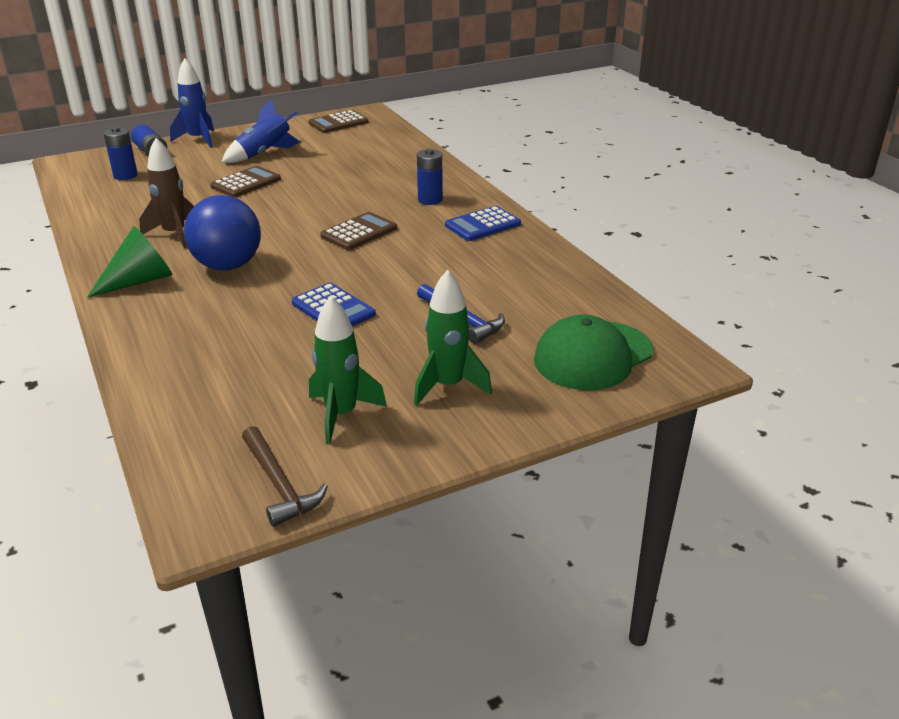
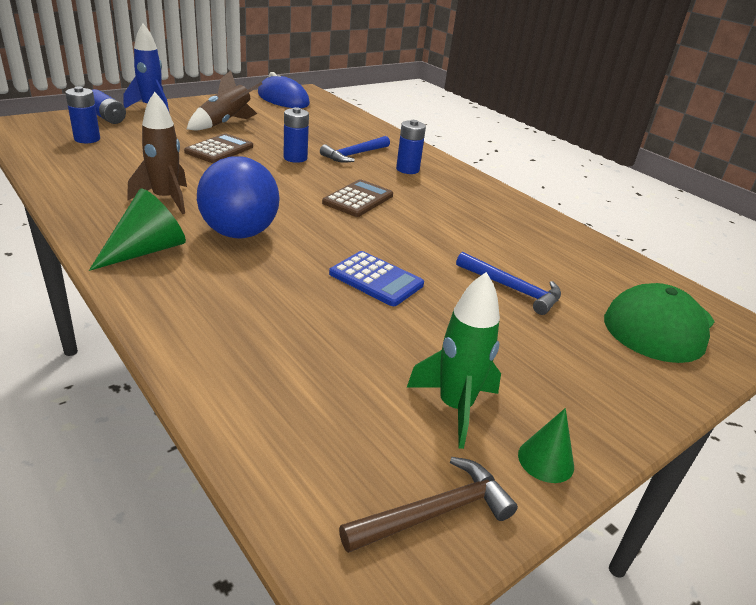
camera: 15 degrees left, 0 degrees up
(264, 154) = (225, 123): blue rocket -> brown rocket
(279, 484) = (435, 513): brown hammer -> brown hammer turned 75 degrees counterclockwise
(318, 190) = (295, 158): none -> blue battery
(338, 123) = (283, 99): brown calculator -> blue mouse
(381, 185) = (354, 155): none -> blue hammer
(395, 457) = (546, 460): none -> green cone
(448, 386) = (545, 365): green rocket -> none
(482, 225) = (470, 193): blue calculator -> none

